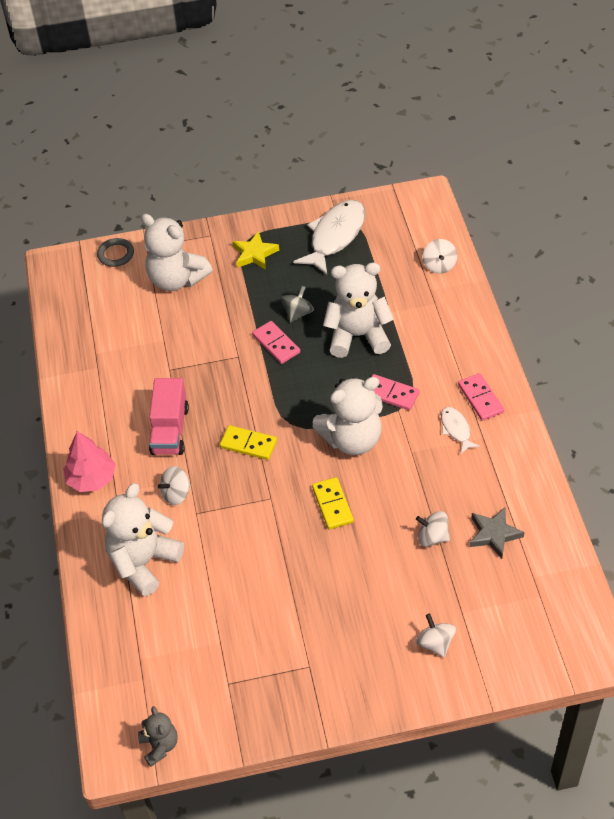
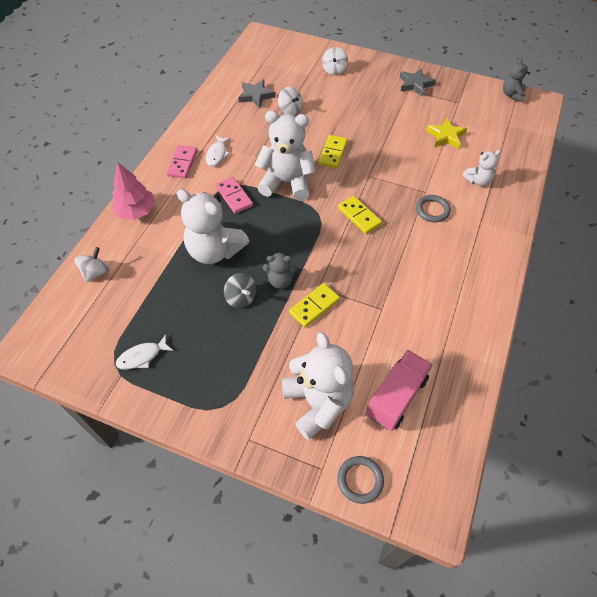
camera: 150 degrees left, 5 degrees up
(92, 478) = (491, 252): pink tree -> pink tree (136, 211)
(144, 562) = (478, 181): white teddy bear -> white teddy bear, size x0.52
(170, 430) = (411, 257): pink truck -> pink truck (396, 397)
(176, 494) = (432, 210): white spinning top -> grey ring
(230, 340) = (314, 306): none -> yellow domino
(255, 254) = (226, 384): yellow star -> yellow star (446, 136)
(276, 344) = (280, 280): pink domino -> grey teddy bear
(297, 313) = (241, 298): grey spinning top -> grey spinning top turned 105 degrees counterclockwise
(306, 683) = (415, 84): none -> grey star
(335, 236) = (142, 356): white fish -> white fish, size x0.50

